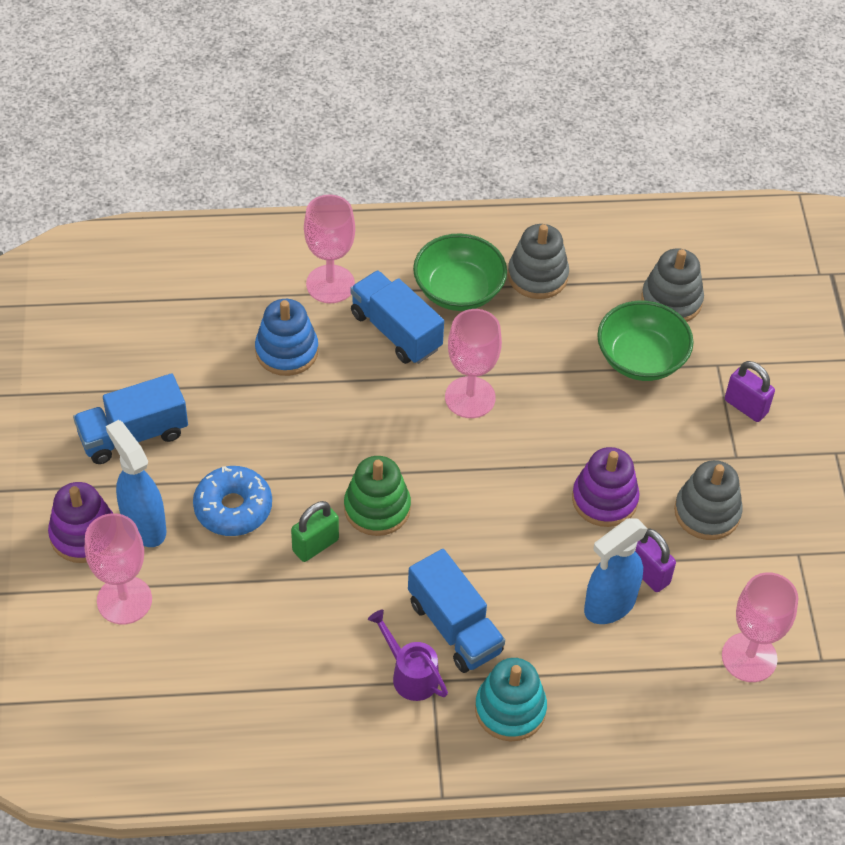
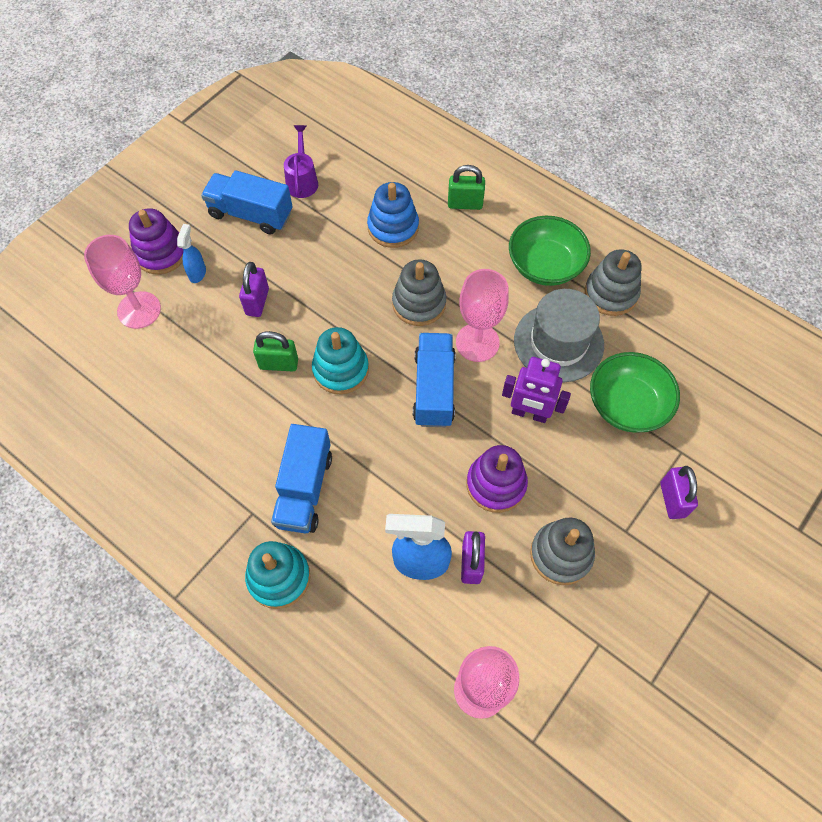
camera: 45 degrees right, 10 degrees up
(143, 525) = (197, 273): blue spray bottle -> blue spray bottle, size x0.54
(233, 508) = (257, 302): blue donut -> purple padlock
(330, 284) = (465, 204): pink goblet -> green padlock
(377, 508) = (341, 370): green stacking toy -> turquoise stacking toy
(396, 331) = (475, 263): blue truck -> blue truck (434, 389)
(410, 674) = (244, 496): purple watering can -> purple watering can (302, 180)
(537, 348) = (558, 342): none -> grey hat
(573, 423) = (529, 413): none -> purple robot
(671, 300) = (693, 380): grey stacking toy -> grey stacking toy (419, 303)

